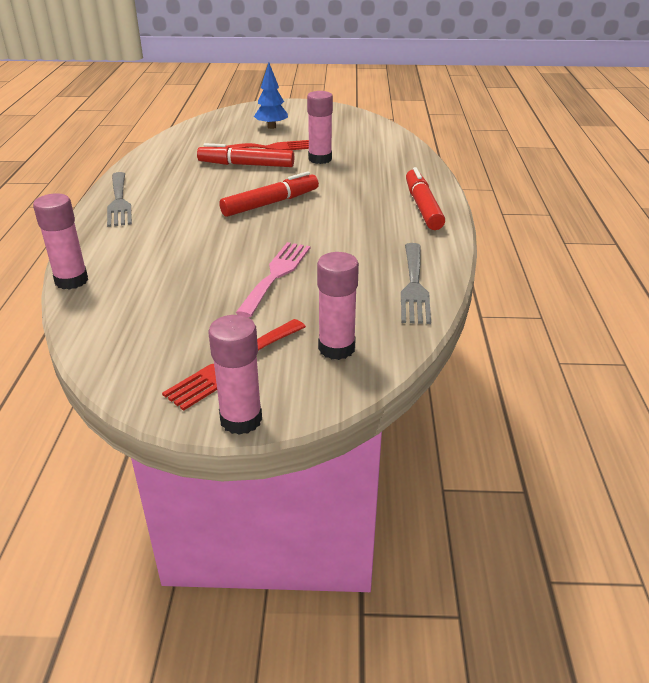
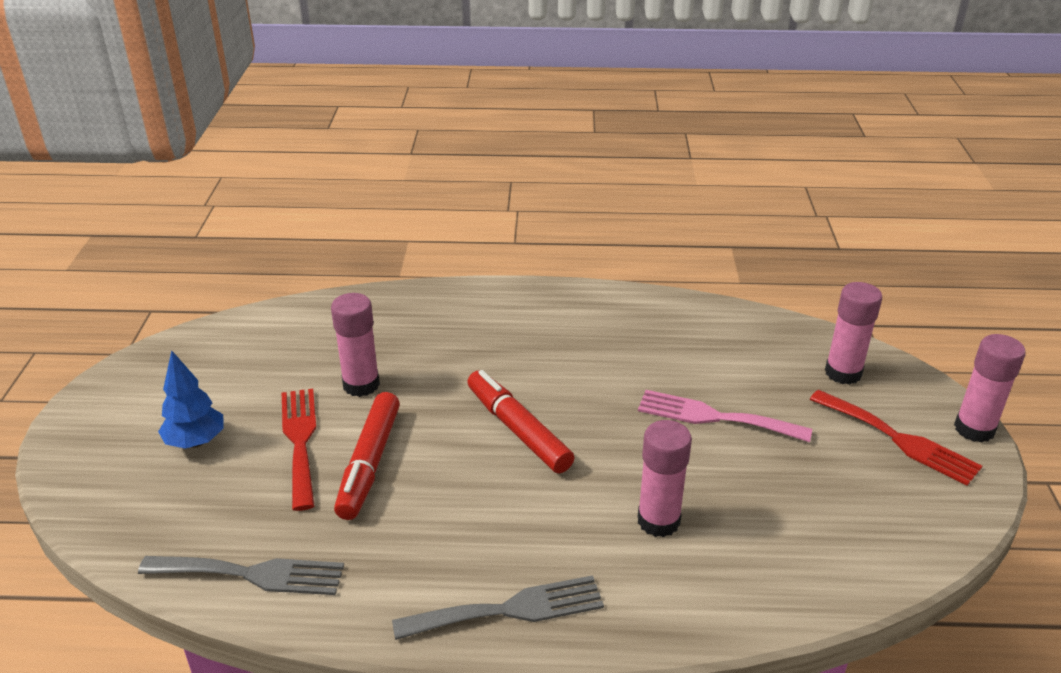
camera: 90 degrees left, 0 degrees up
(71, 281) = (775, 615): pink glue stick -> pink glue stick (658, 521)
(414, 286) = (716, 321): grey fork -> grey fork (251, 574)
(422, 207) = (529, 304): red marker -> none

